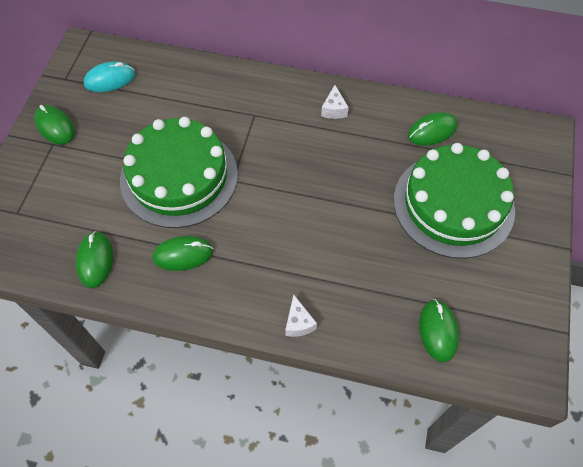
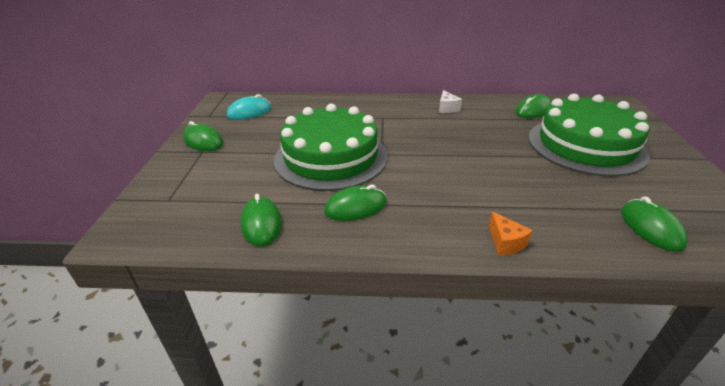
camera: 10 degrees left, 25 degrees down
(298, 323) = (505, 242): white cheese -> orange cheese

